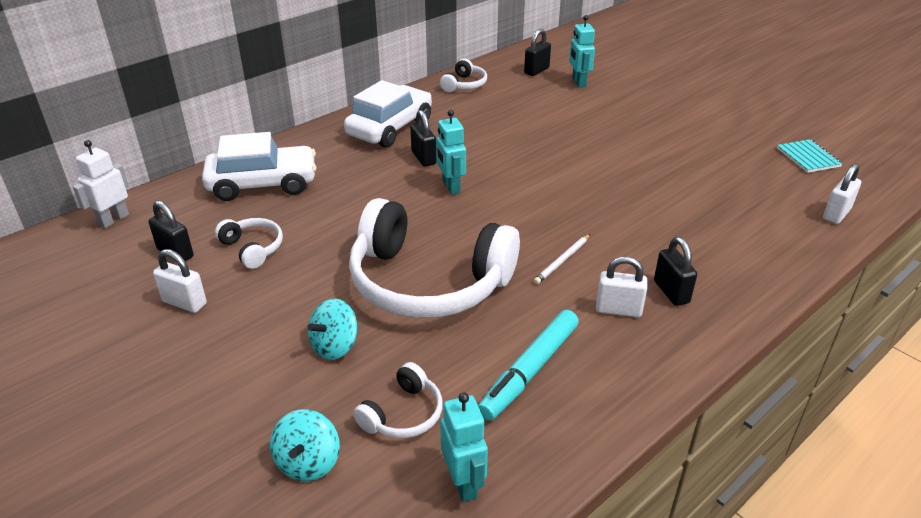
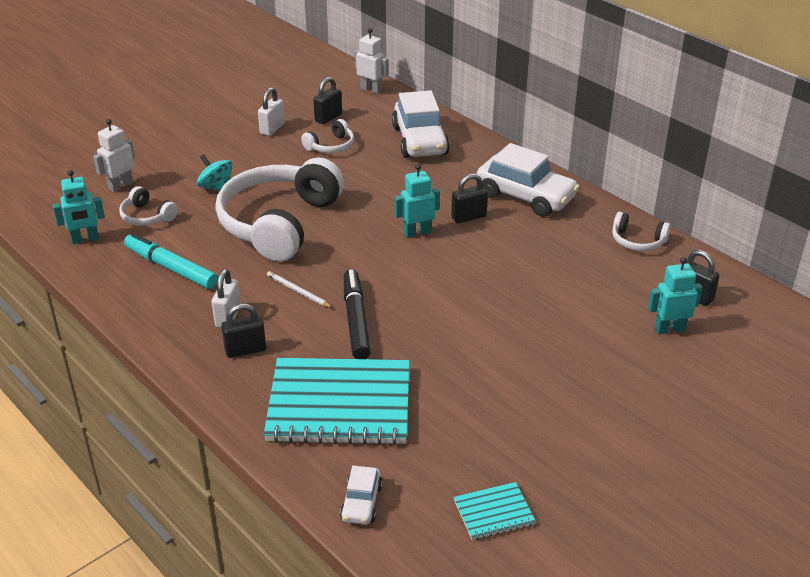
camera: 90 degrees right, 0 degrees up
(308, 462) = (120, 186): turquoise spinning top -> white robot
(603, 222) = (356, 320): none -> black marker
(726, 228) = (339, 404): none -> turquoise notebook
(836, 214) = (361, 503): white padlock -> white car

